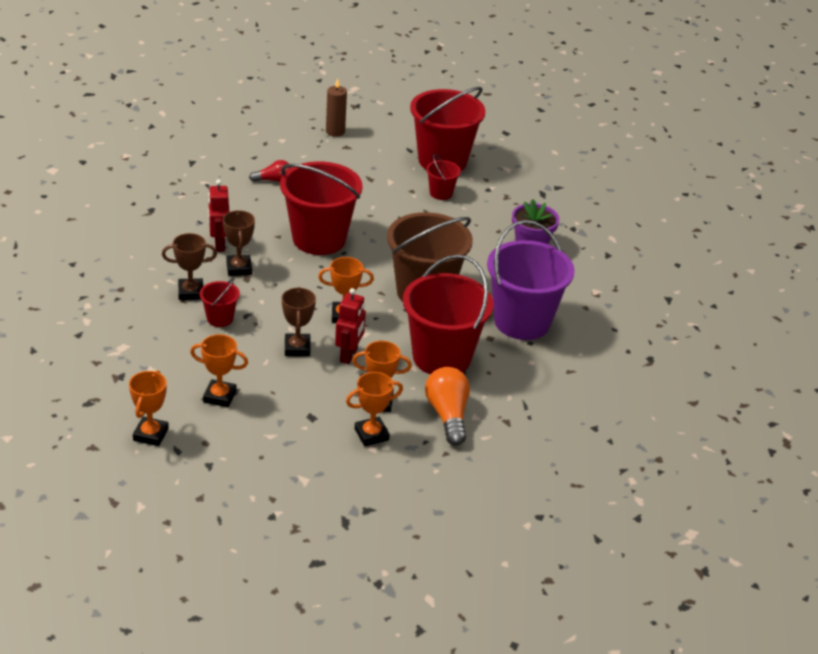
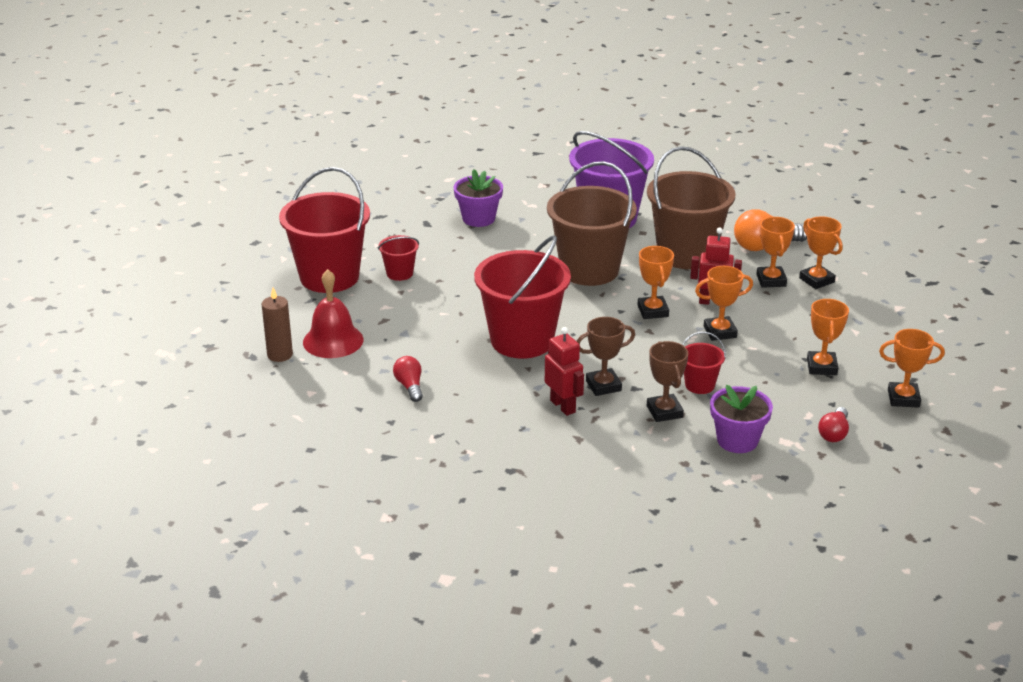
camera: 95 degrees left, 5 degrees down
(120, 377) = (834, 433): none -> red light bulb
(136, 321) = (737, 440): none -> purple flower pot
(219, 244) = (563, 406): red robot -> red robot turned 105 degrees counterclockwise
(297, 348) = (720, 332): brown trophy -> orange trophy
(347, 154) = (333, 341): none -> red bell
(441, 357) = (686, 254): red bucket -> brown bucket

